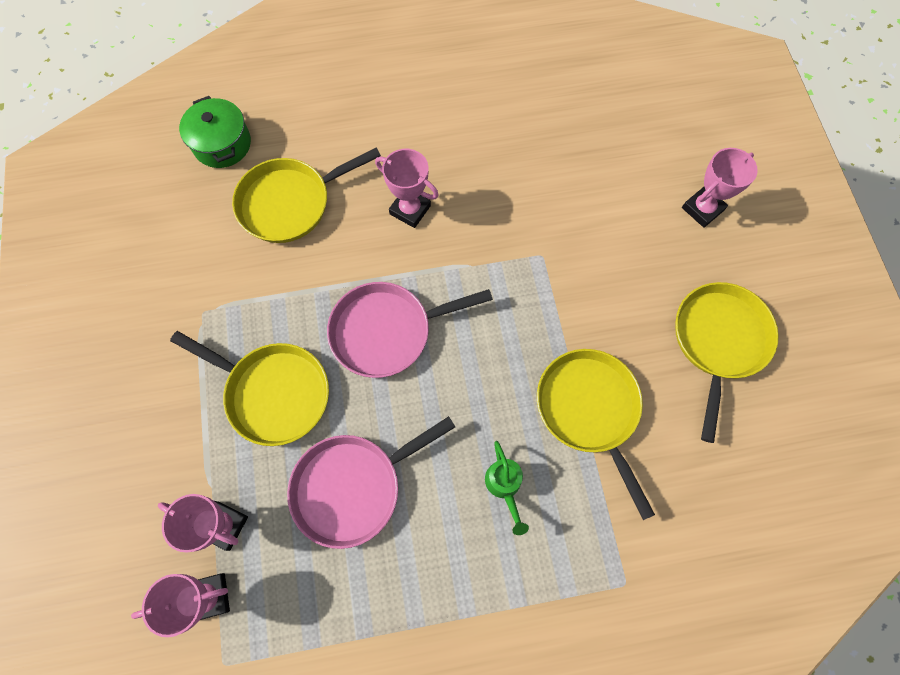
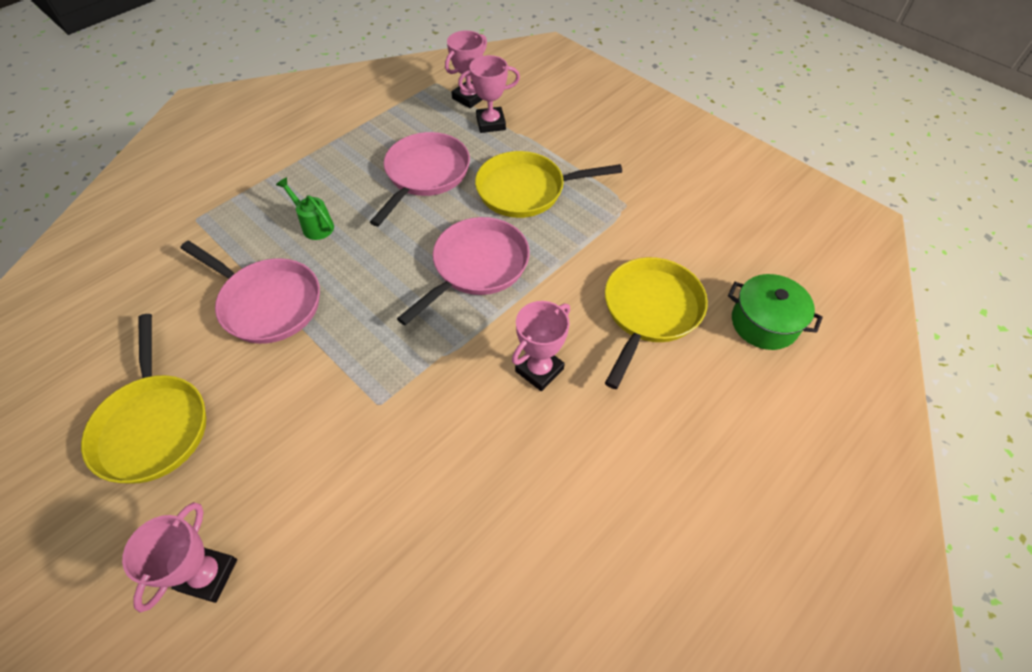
camera: 145 degrees right, 15 degrees down
(410, 210) = (539, 370): pink trophy -> pink trophy turned 45 degrees counterclockwise
(589, 411) = (267, 303): yellow pan -> pink pan

